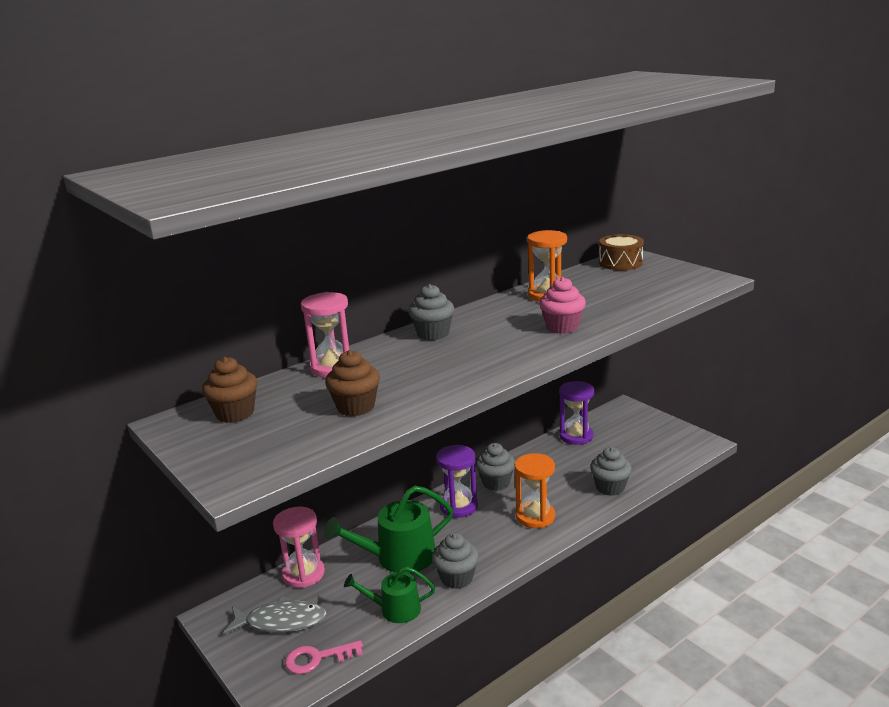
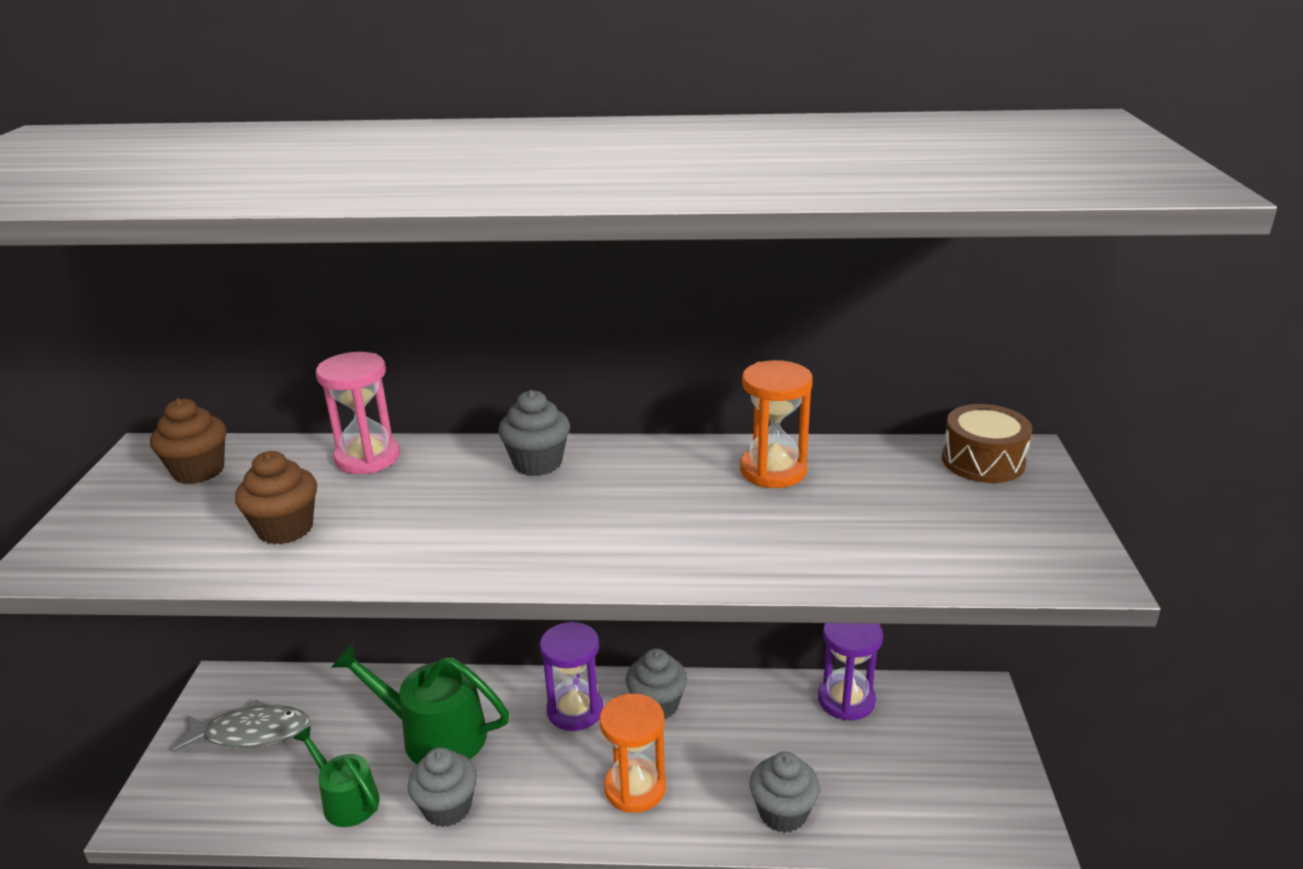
camera: 40 degrees right, 5 degrees up
(281, 621) = (251, 733): grey fish -> grey fish turned 45 degrees counterclockwise
(303, 574) = (336, 689): pink hourglass -> none
(317, 658) = (219, 802): pink key -> none
(562, 327) = (691, 537): pink cupcake -> none

